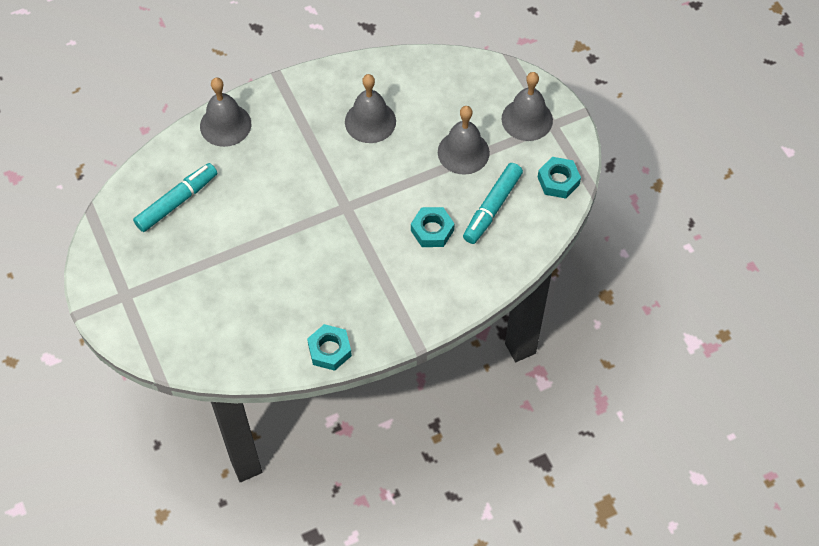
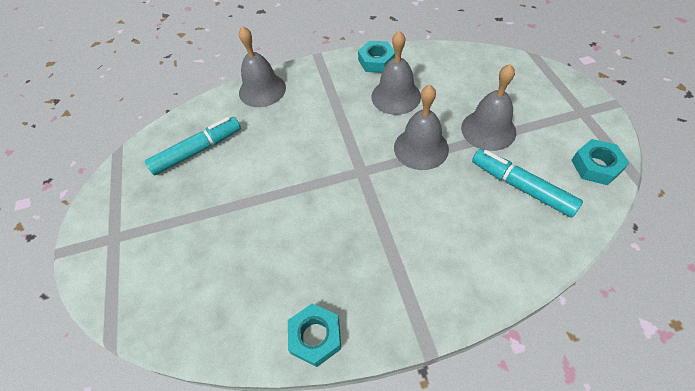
camera: 15 degrees right, 5 degrees down
(432, 230) = (452, 204): turquoise nut -> turquoise nut (376, 61)
(492, 208) = (521, 187): turquoise marker -> turquoise marker turned 90 degrees clockwise
(527, 119) = (554, 105): grey bell -> grey bell (421, 148)

